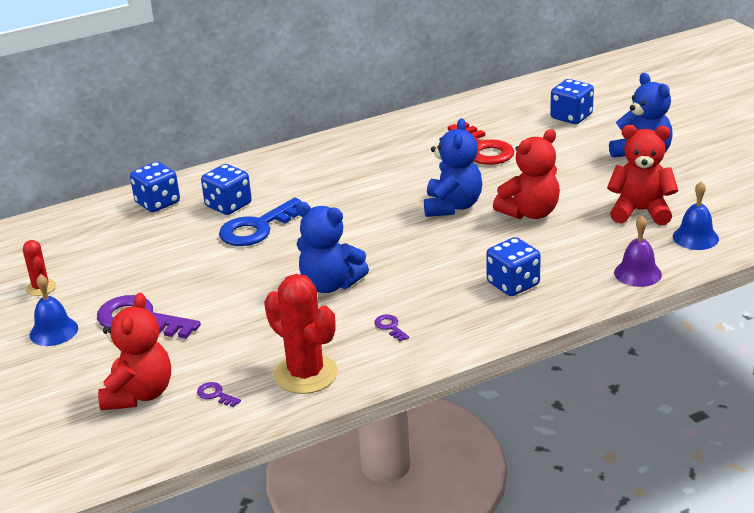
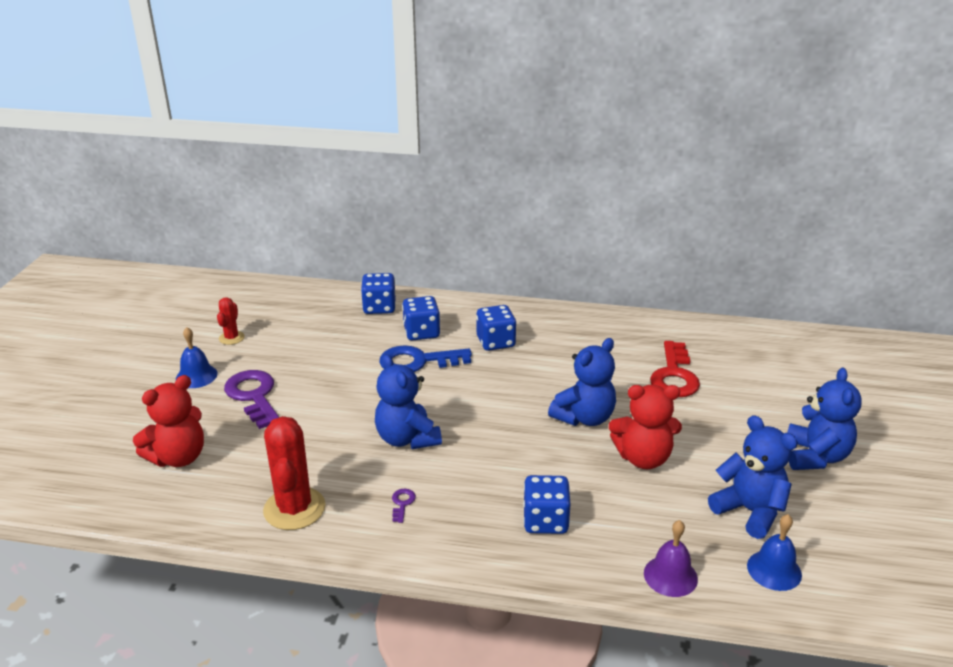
camera: 35 degrees right, 0 degrees up
(215, 394) = (219, 488): purple key -> none
(571, 117) = (793, 381): blue dice -> blue dice (495, 342)
(640, 211) = (749, 511): red teddy bear -> blue teddy bear

